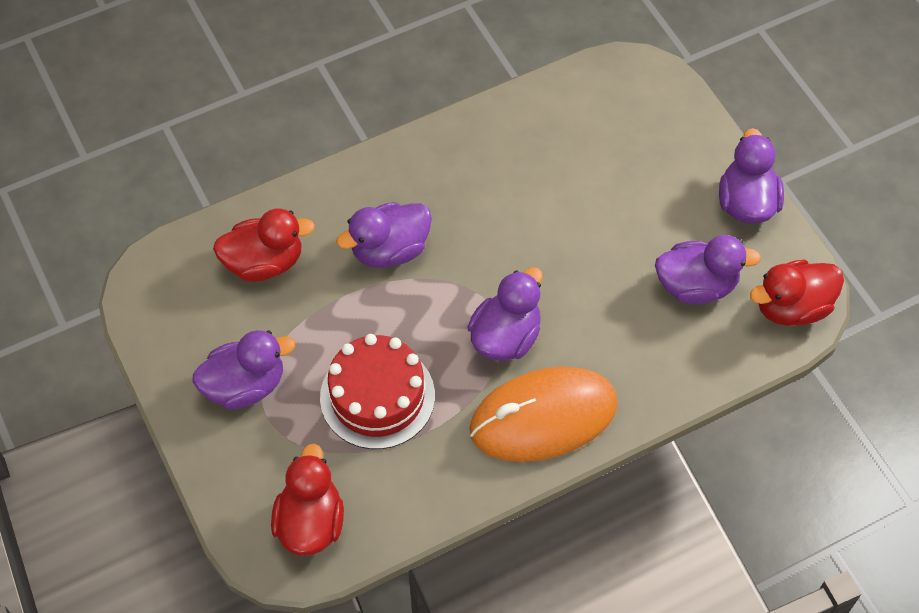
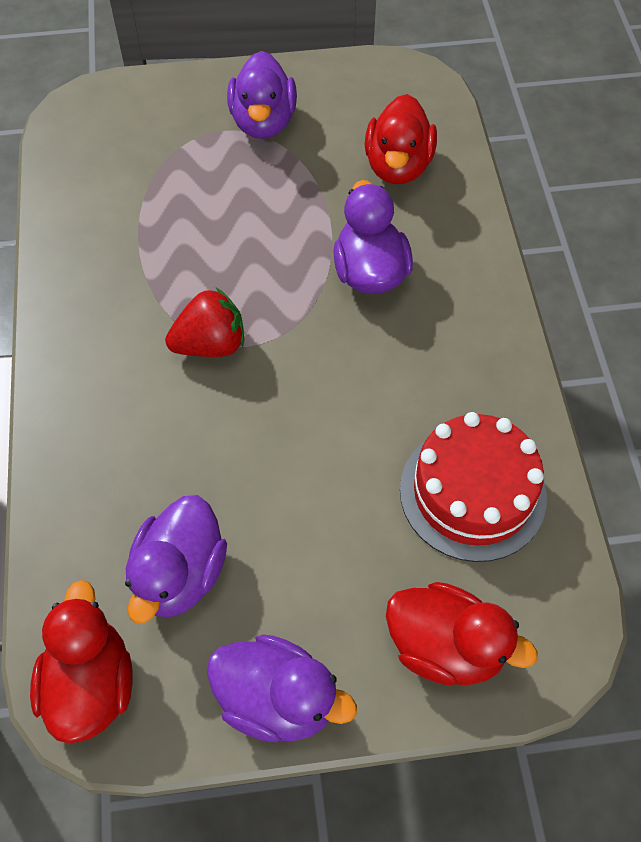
camera: 110 degrees right, 0 degrees up
(310, 522) = (98, 135): red duck -> red duck (445, 647)
(377, 396) = (198, 215): red cake -> red cake (472, 493)
(506, 337) = (210, 344): purple duck -> red strawberry
(543, 417) = (97, 347): orange mouse -> none

